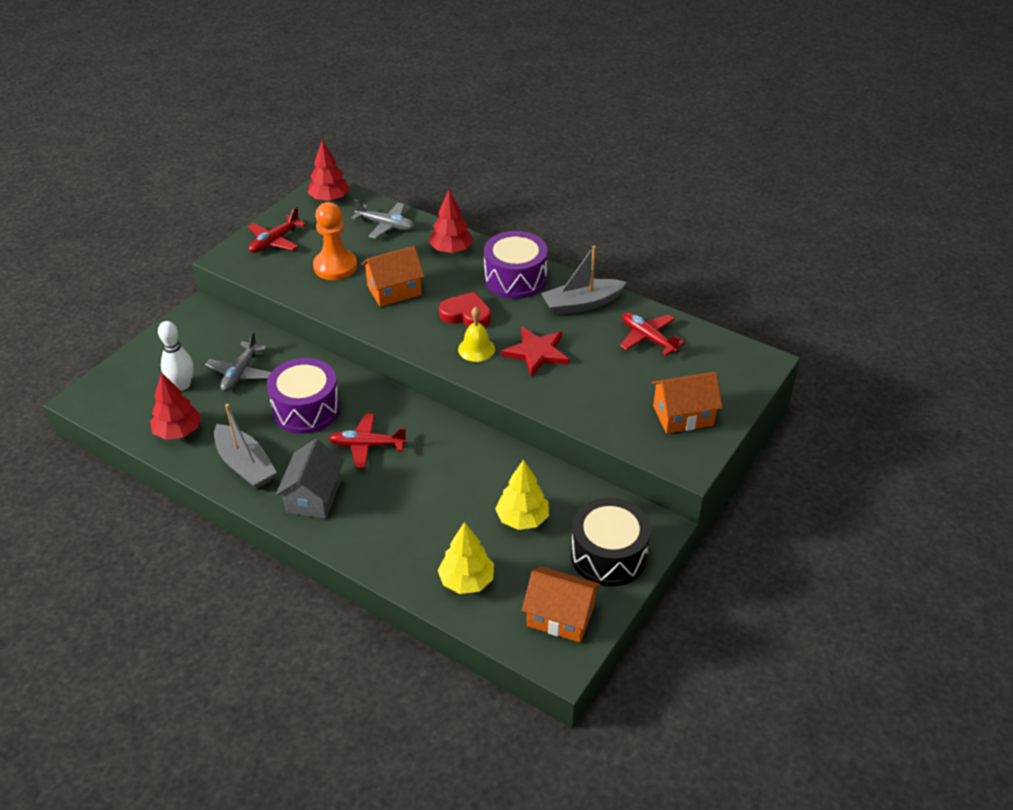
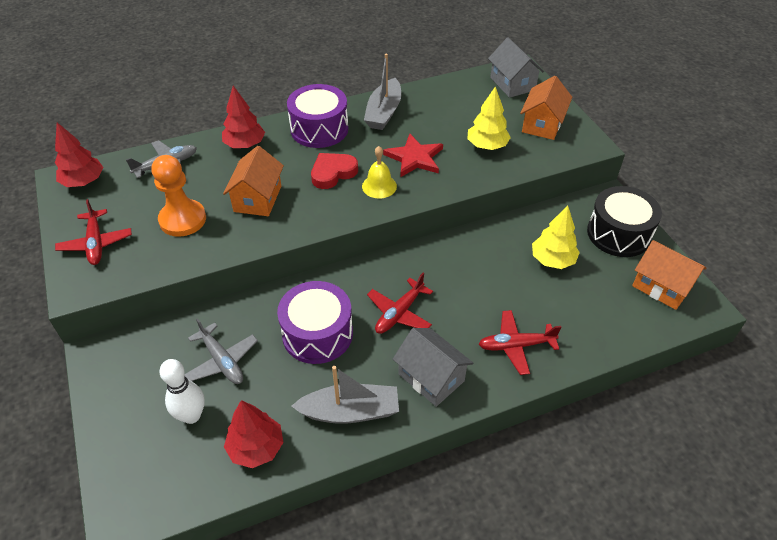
camera: 55 degrees left, 5 degrees up
(466, 581) = (595, 322): yellow tree -> yellow tree (487, 146)
(560, 616) = (662, 286): orange house -> orange house turned 75 degrees clockwise
(647, 338) = (451, 101): red plane -> red plane (515, 346)
(728, 367) = (512, 84): none -> grey house

